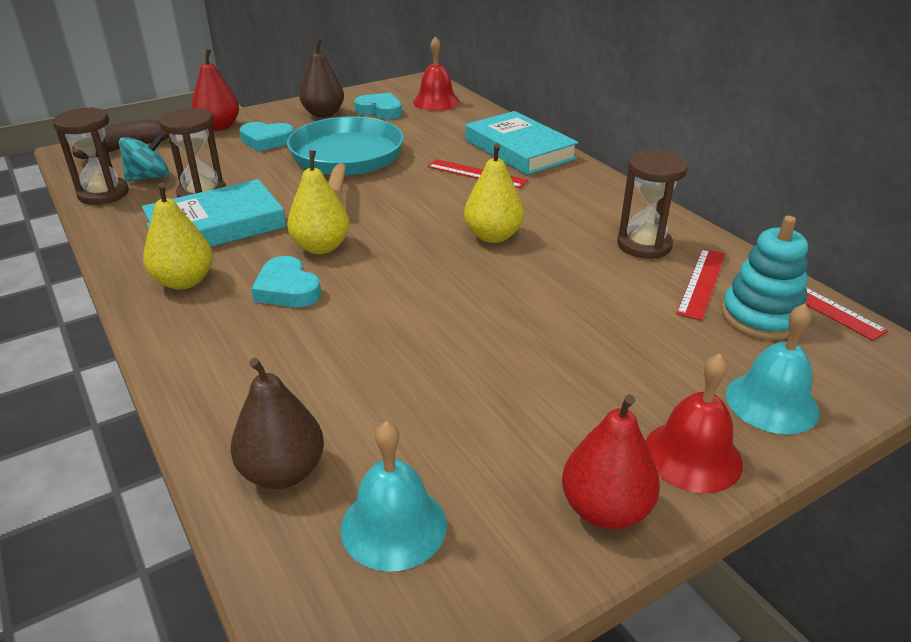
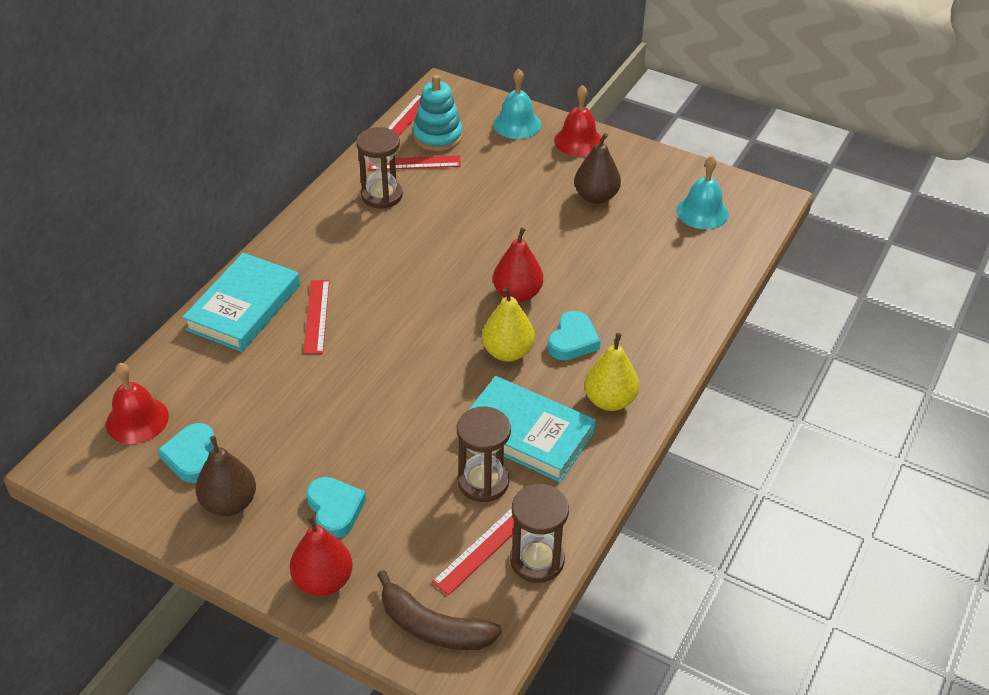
camera: 120 degrees left, 10 degrees up
(149, 177) = (481, 549): turquoise spinning top -> red ruler
(282, 472) = (710, 259): brown pear -> brown pear (596, 197)
(346, 159) = (341, 418): turquoise pan -> none
(493, 236) = (422, 269): yellow pear -> none
(605, 509) = (635, 158): red pear -> red pear (517, 294)

